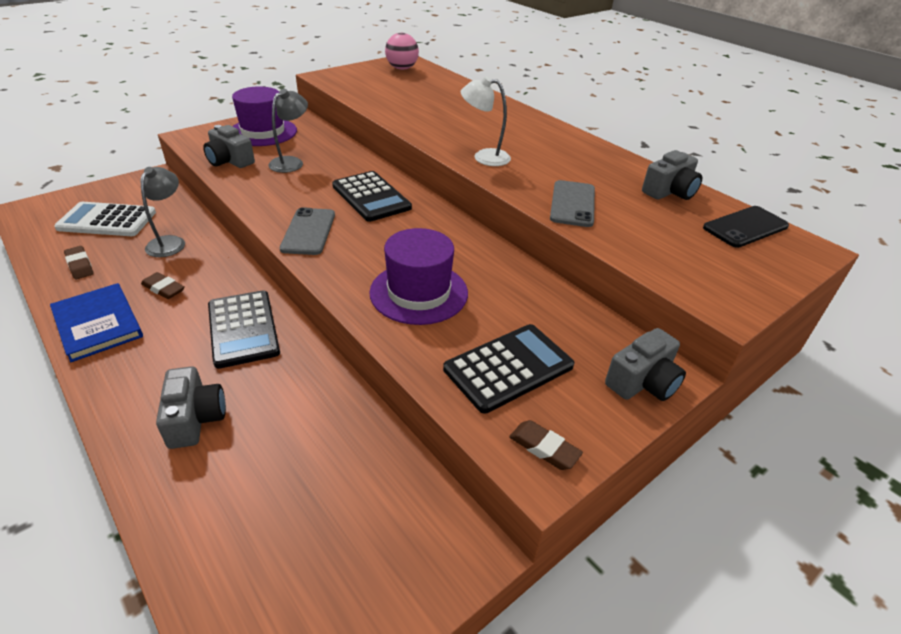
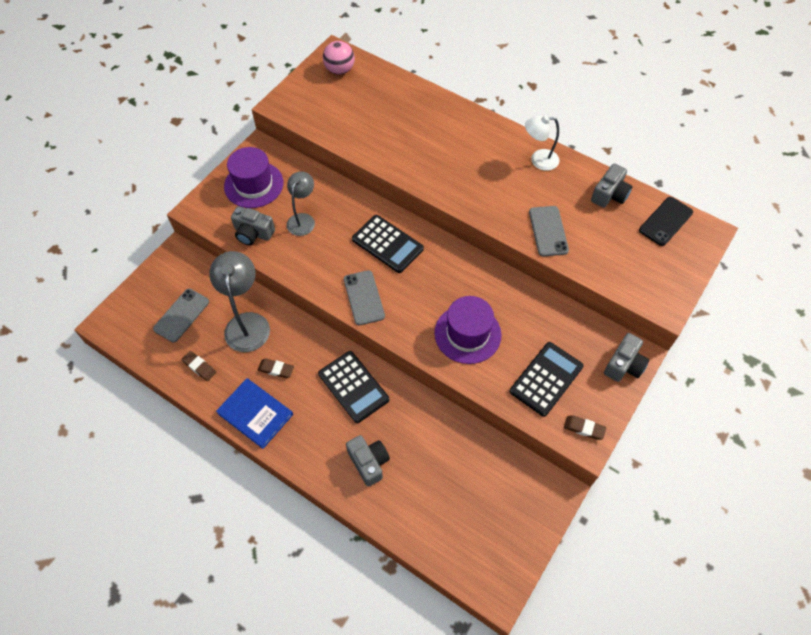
camera: 15 degrees left, 20 degrees up
(107, 220) = (181, 315): white calculator -> grey phone
(170, 242) = (247, 323): grey lamp -> grey lamp, size x1.55
(484, 157) = (466, 191): white lamp -> white lamp (538, 160)

